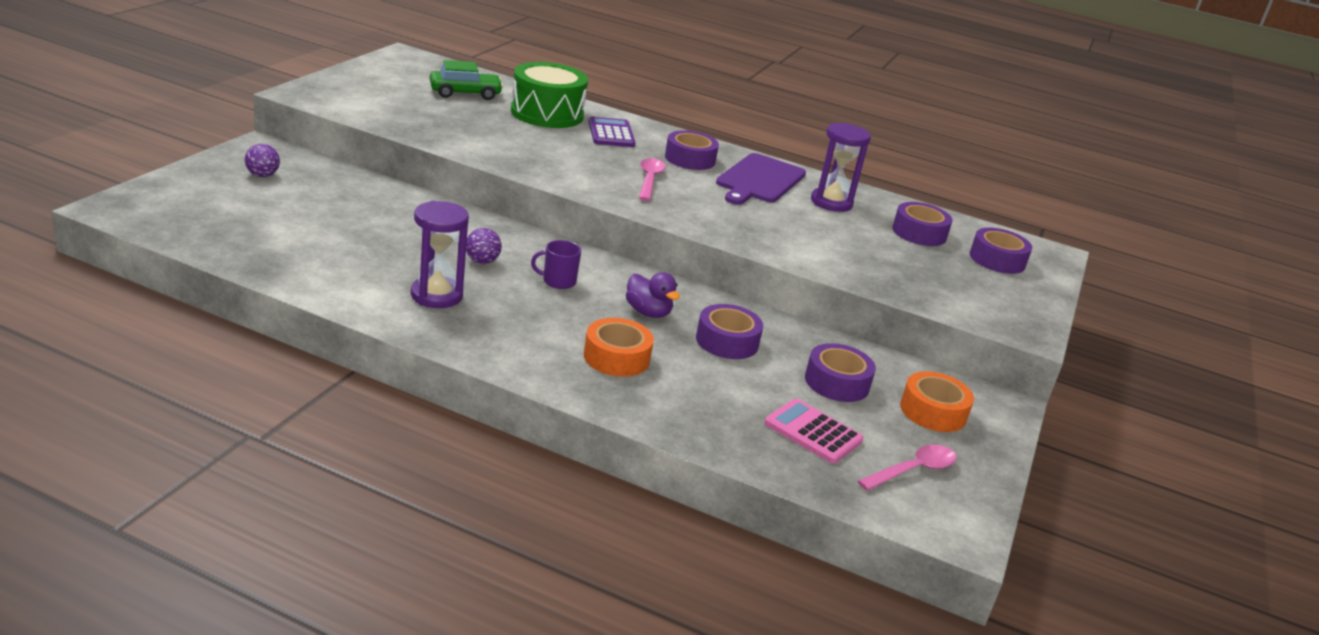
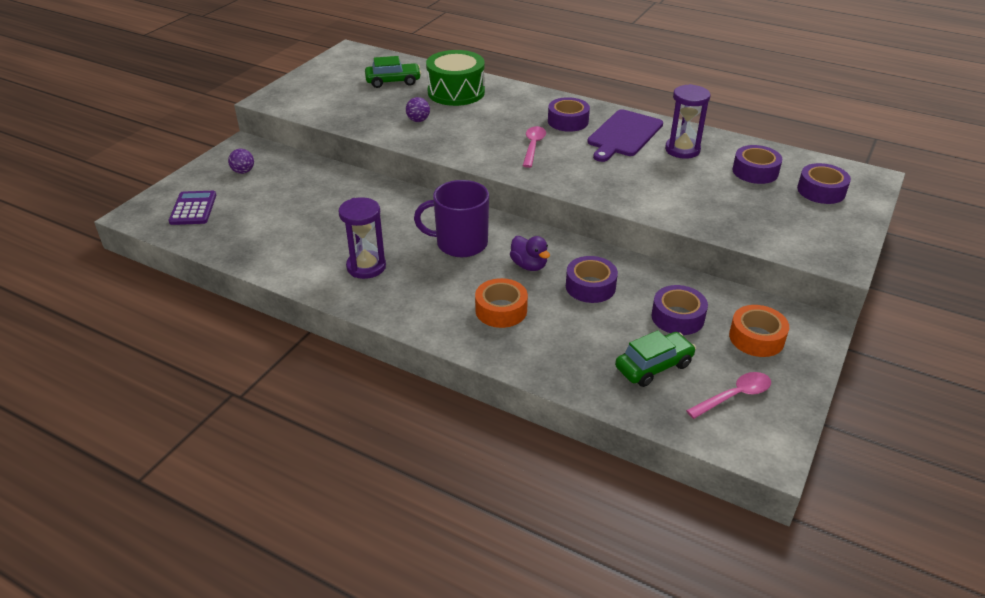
camera: 10 degrees right, 10 degrees up
(482, 261) = (402, 231): purple ball -> purple ball (418, 120)
(558, 281) = (460, 243): purple mug -> purple mug, size x1.99
(611, 133) = (506, 105): purple calculator -> purple calculator (193, 209)
(813, 432) = (654, 366): pink calculator -> green car

